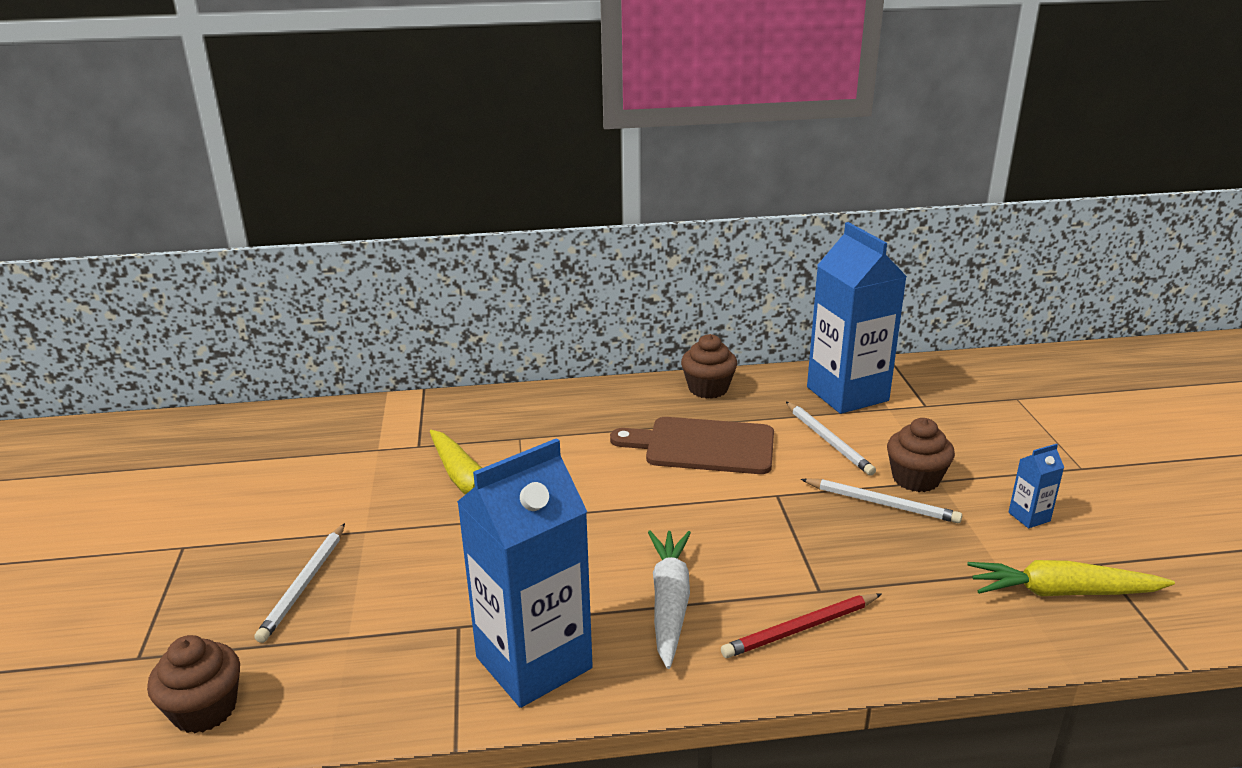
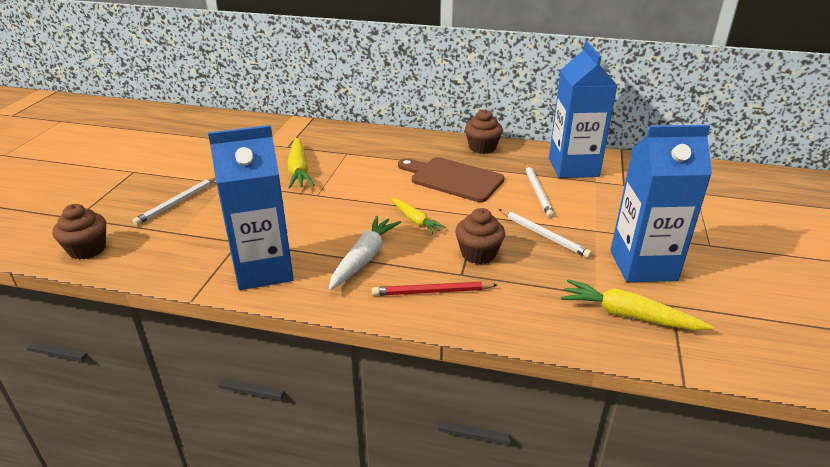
camera: 20 degrees right, 5 degrees up
(698, 523) = (415, 220): none -> yellow carrot
(915, 479) = (579, 226): brown cupcake -> brown cupcake (478, 254)
(1029, 517) = (643, 265): blue carton -> blue carton, size x2.50

